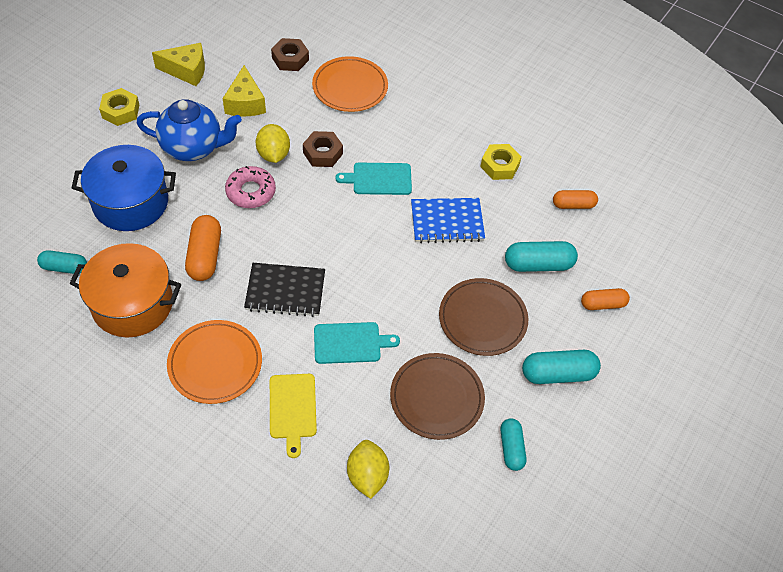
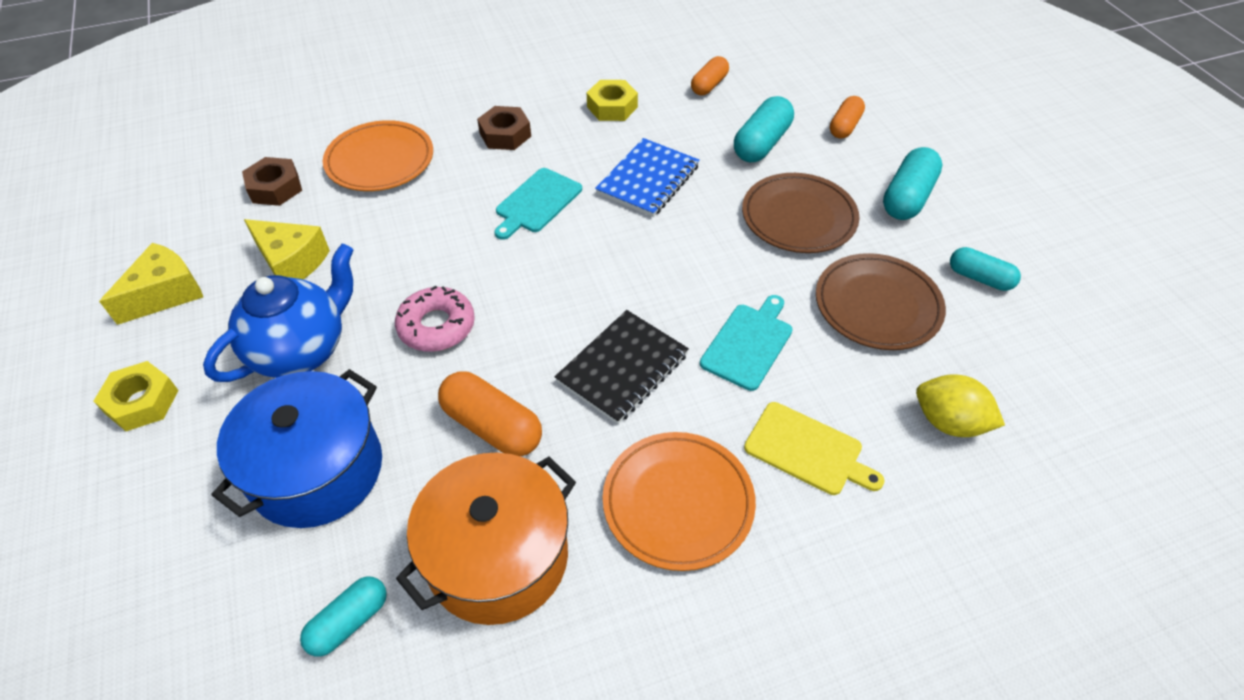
camera: 50 degrees left, 5 degrees down
(273, 154) = (402, 275): yellow lemon -> none
(323, 153) = (449, 230): brown nut -> brown nut (505, 135)

